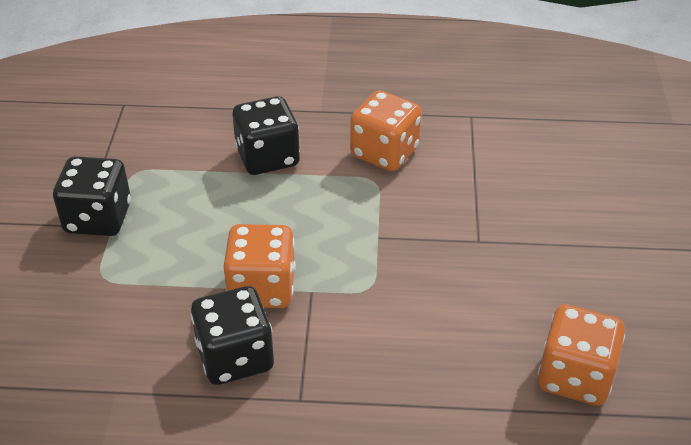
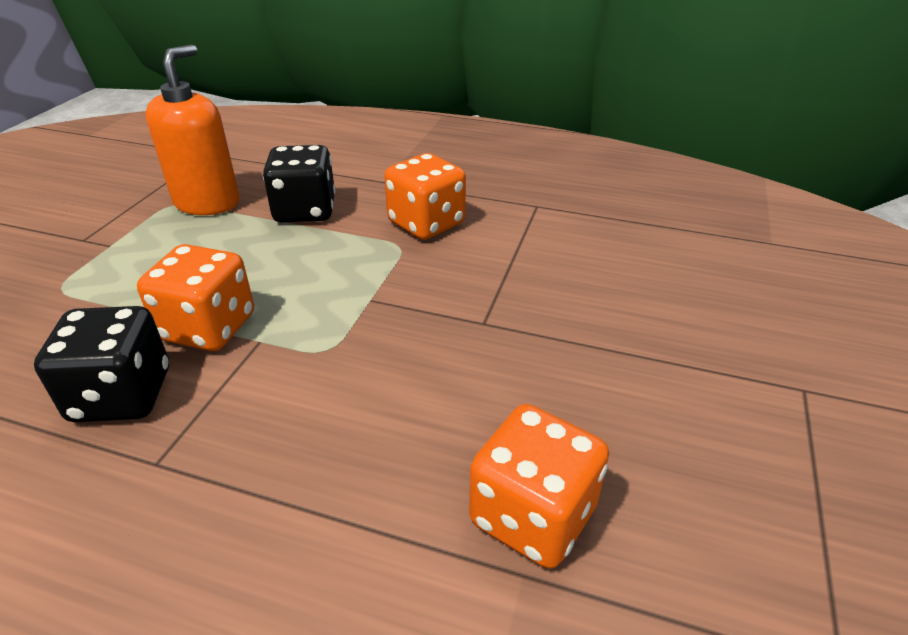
camera: 15 degrees right, 5 degrees down
(98, 218) = (103, 236): black dice -> none
(169, 164) = (207, 202): none -> orange soap dispenser

